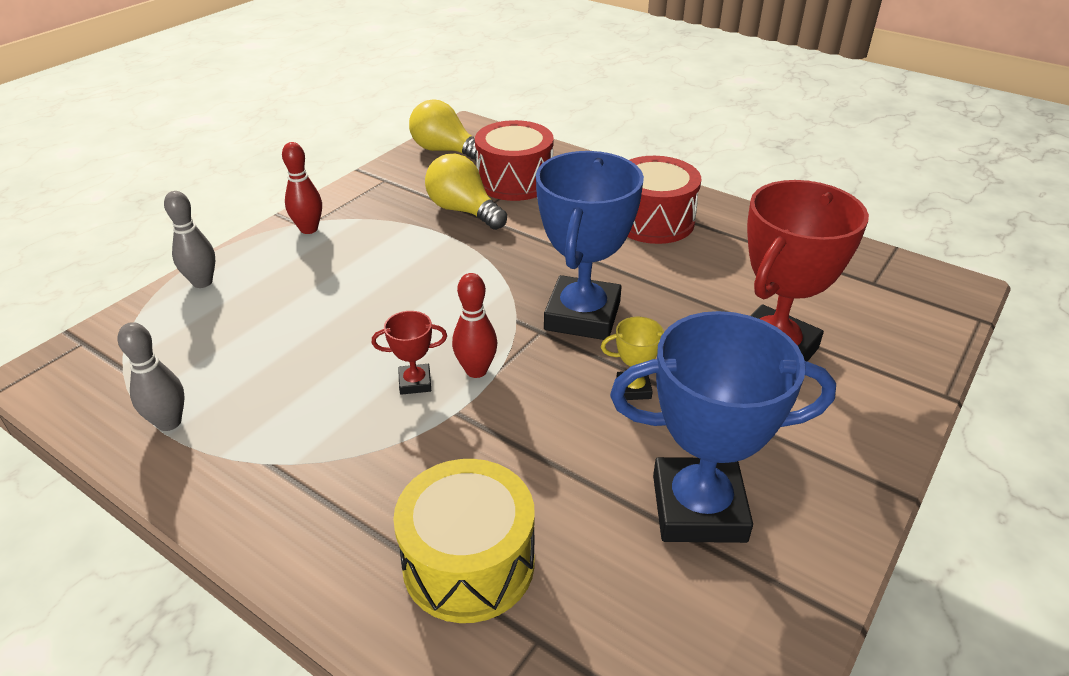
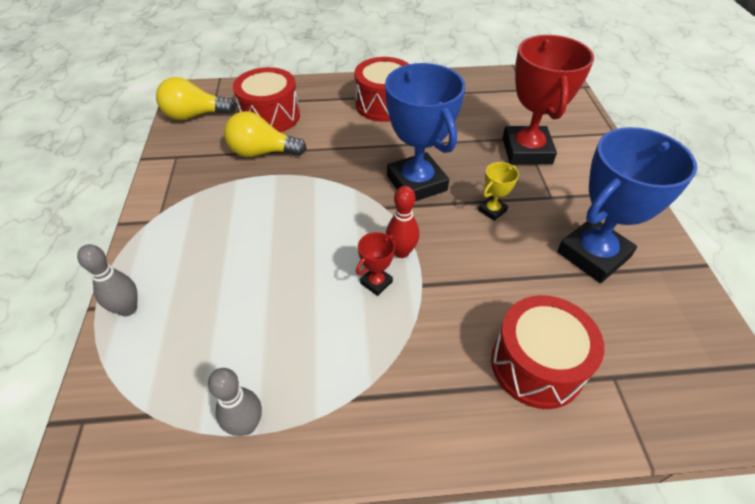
camera: 40 degrees left, 10 degrees up
(309, 229) = (163, 222): red bowling pin -> none
(468, 563) = (536, 365): yellow drum -> red drum

